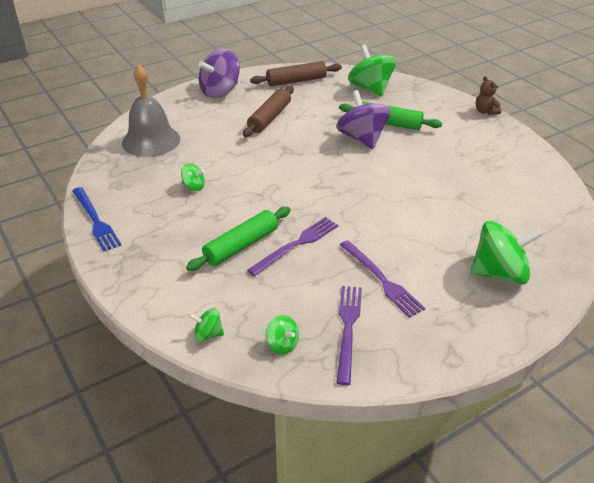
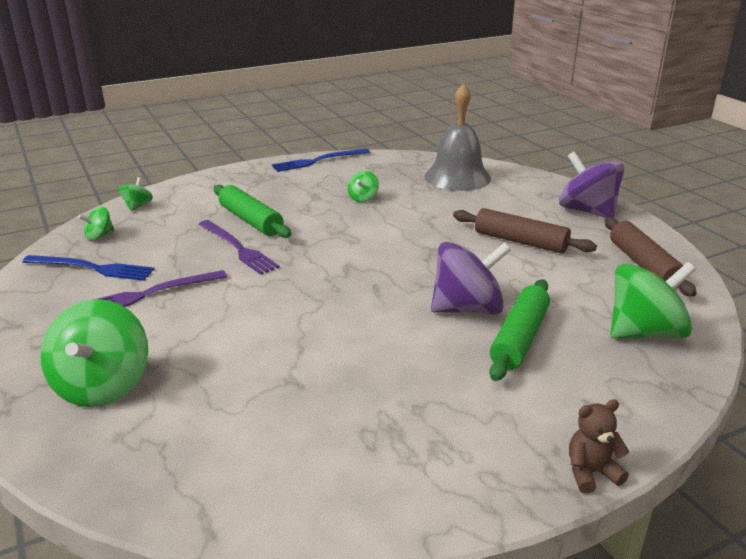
camera: 95 degrees right, 10 degrees down
(348, 329) = (92, 268): purple fork -> blue fork

